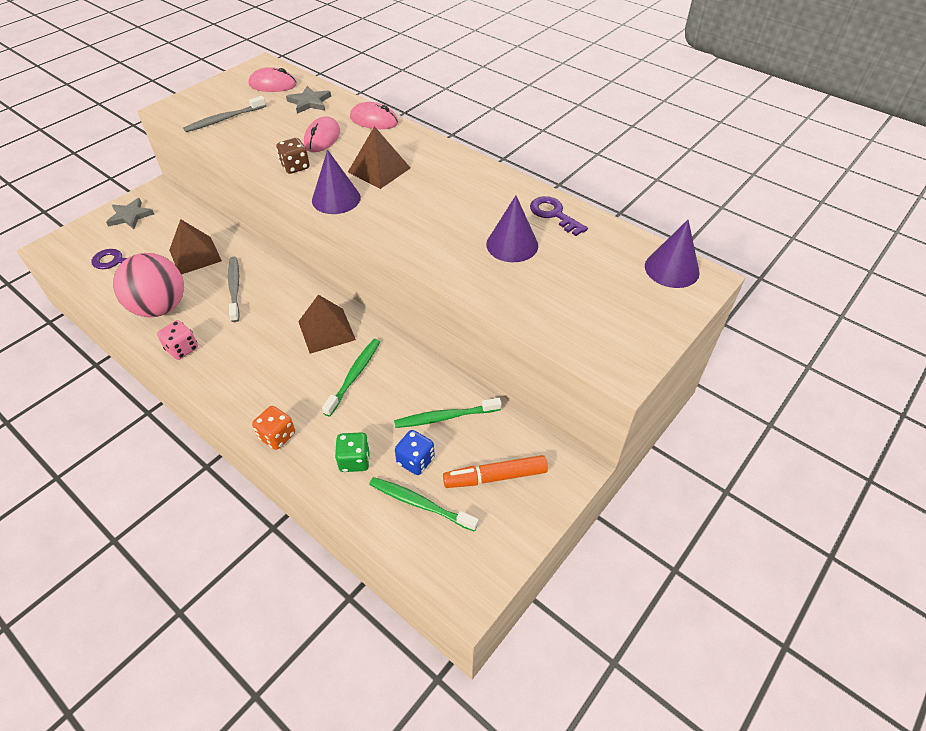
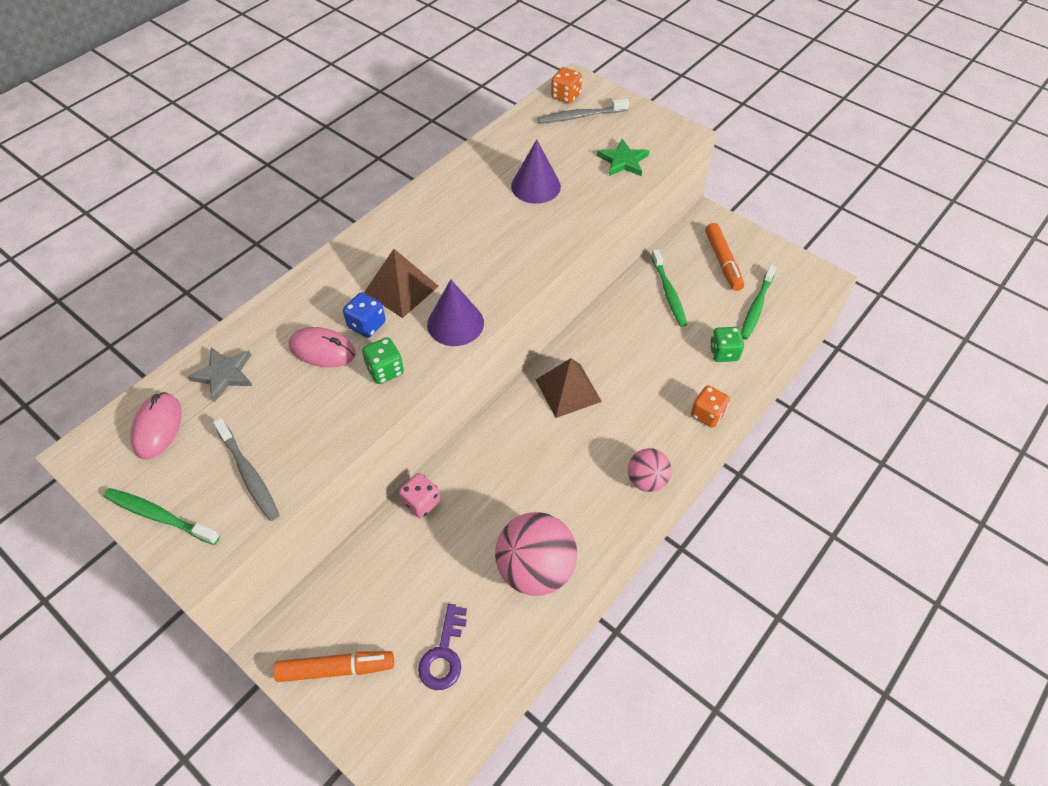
camera: 90 degrees left, 5 degrees up
(130, 216) = (336, 669): grey star -> orange marker
(182, 349) = (603, 526): pink dice -> pink dice (421, 503)
(195, 255) = (436, 551): brown pyramid -> none
(217, 381) = (646, 480): none -> pink ball
(234, 288) = (501, 491): grey toothbrush -> grey toothbrush (580, 116)
(295, 167) = (385, 370): brown dice -> green dice
(354, 375) = (628, 361): green toothbrush -> green toothbrush (159, 516)
(374, 120) = (289, 301): pink mouse -> none
(415, 460) = (716, 311): blue dice -> blue dice (367, 325)
(554, 214) = (490, 157): purple key -> none
(560, 312) = (623, 161): none -> green star
(671, 269) = (565, 96): purple cone -> orange dice

